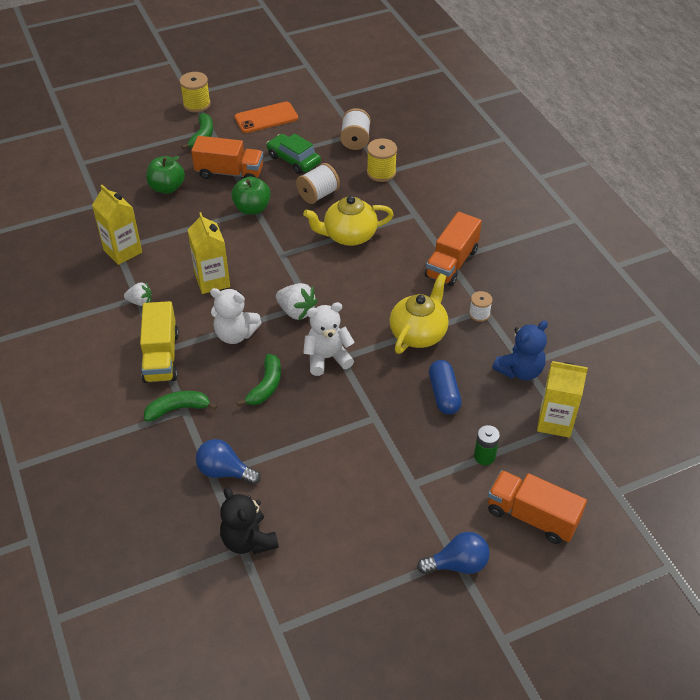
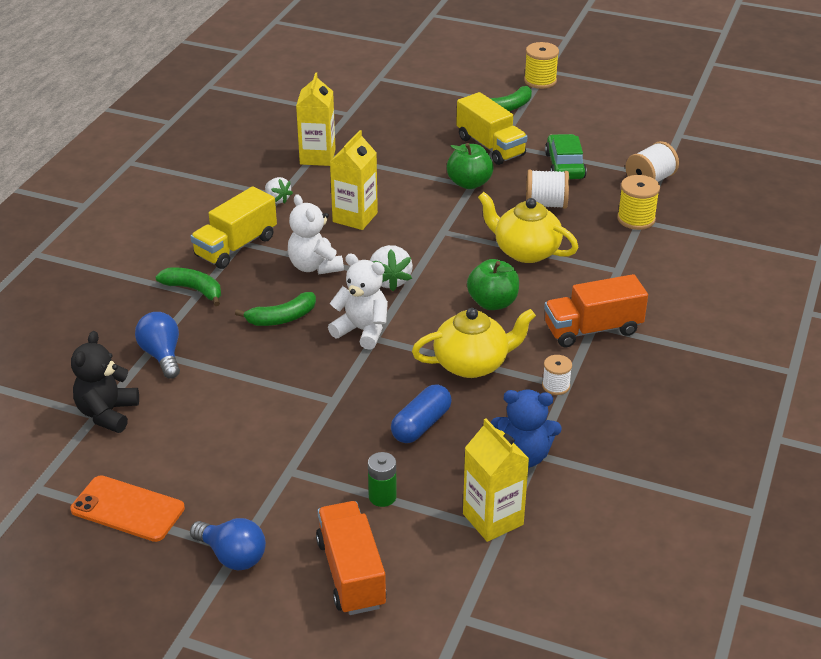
camera: 45 degrees right, 10 degrees down
(167, 188) = (420, 130): green apple -> green apple (492, 303)
(229, 173) = (490, 146): orange truck -> yellow truck
(266, 118) = (589, 121): orange phone -> orange phone (127, 509)

